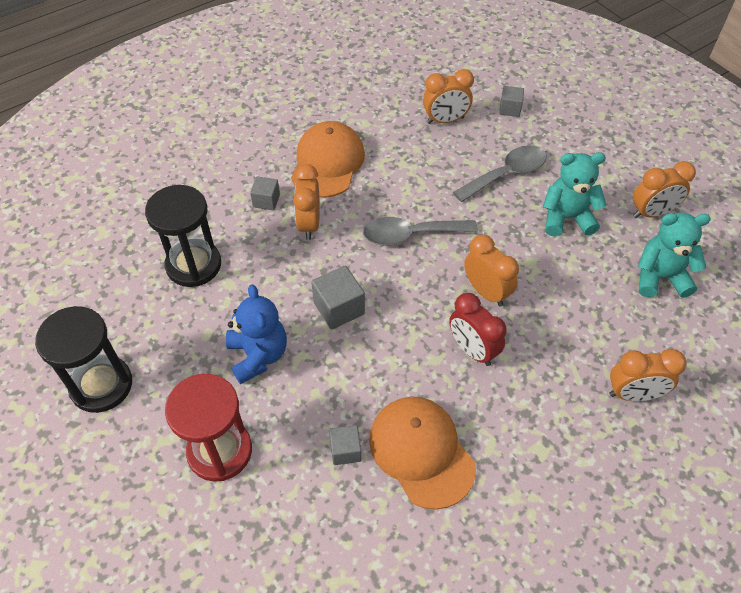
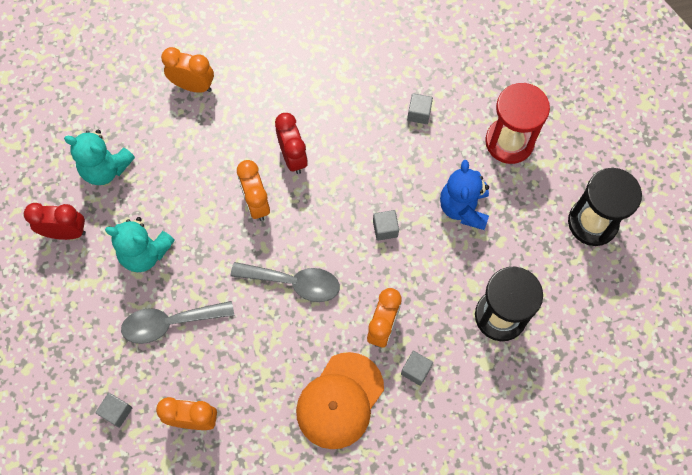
camera: 160 degrees left, 15 degrees up
(339, 308) = (385, 229): grey cube -> grey cube, size x0.64
(421, 452) = (365, 95): orange cap -> none
(651, 213) = (65, 232): orange clock -> red clock

